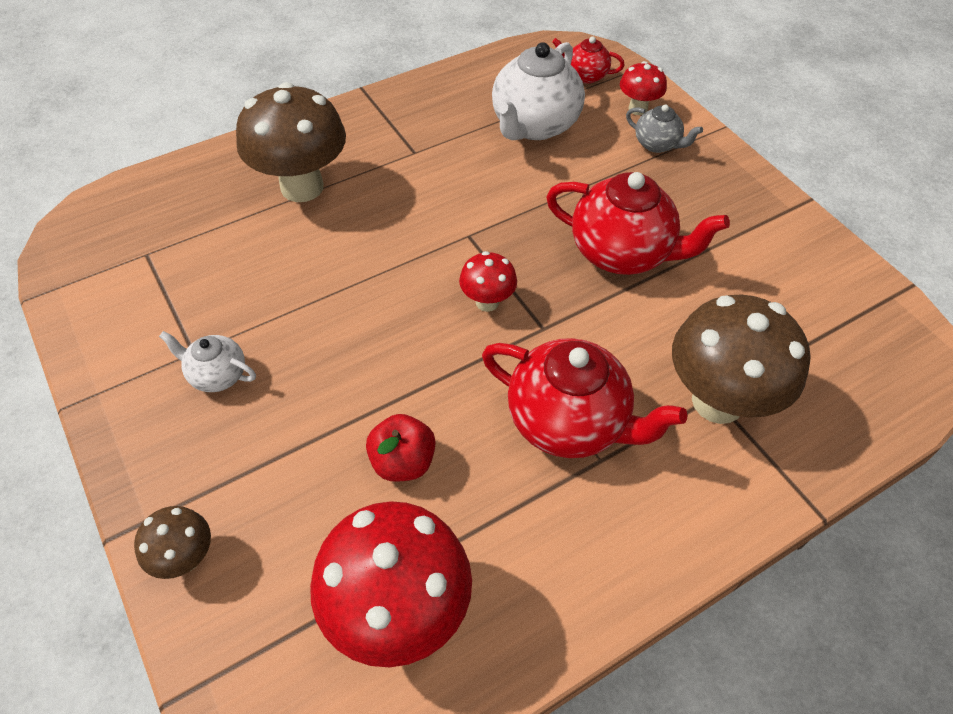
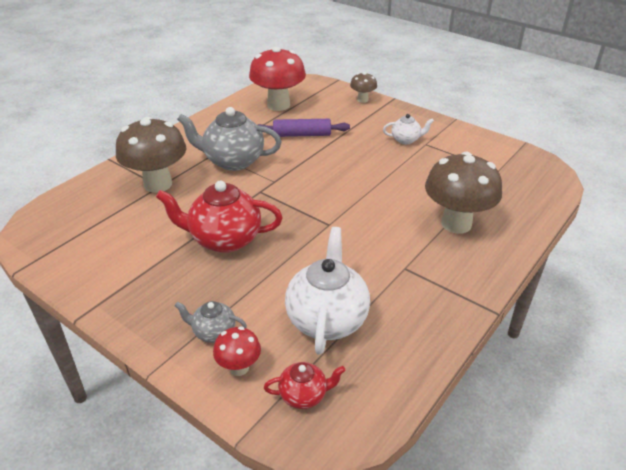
camera: 160 degrees right, 15 degrees down
(402, 462) = (302, 135): red apple -> purple rolling pin
(487, 302) = (297, 194): red mushroom -> none
(569, 422) = (233, 161): red teapot -> grey teapot

